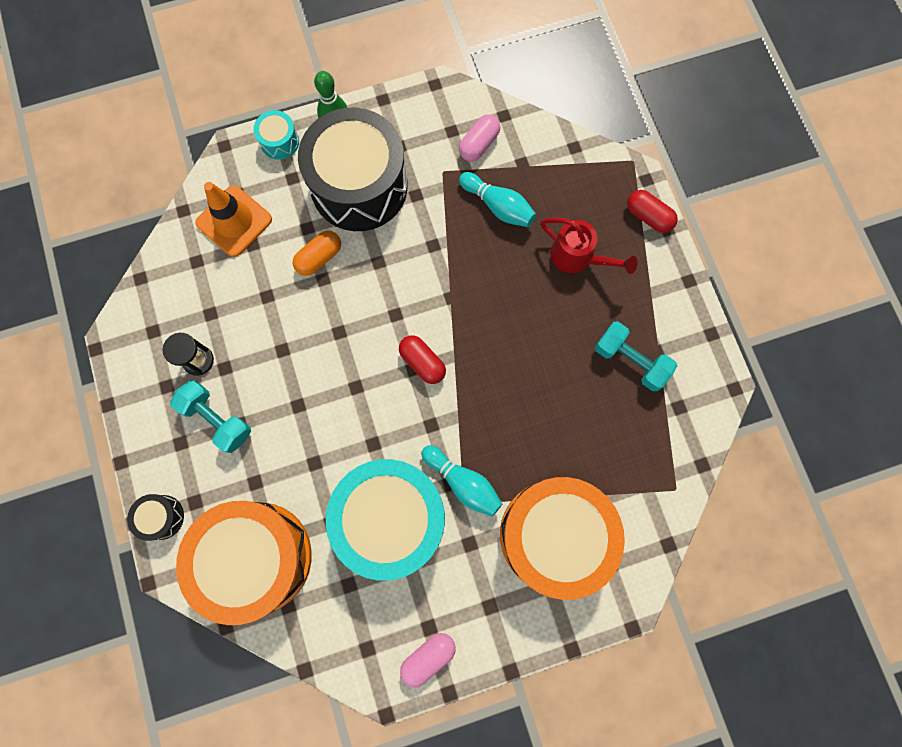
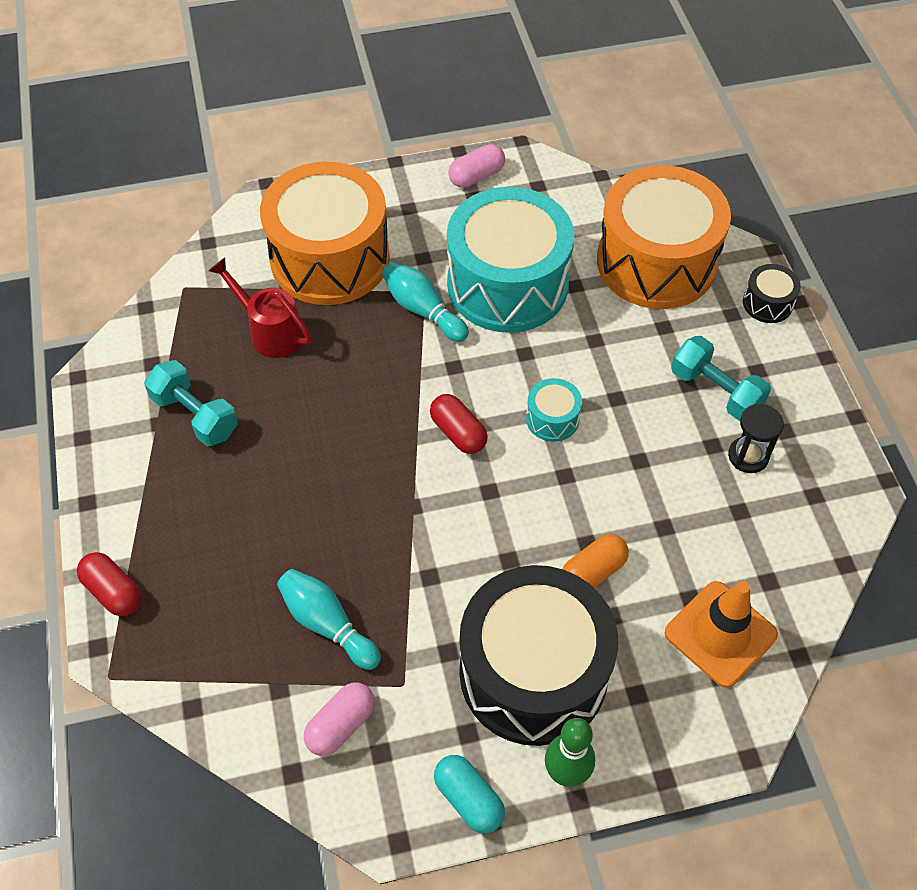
camera: 175 degrees left, 20 degrees down
(279, 141) = (660, 757): turquoise drum -> turquoise drum (552, 419)
(395, 109) = (469, 799): none -> turquoise capsule
(577, 257) = (230, 544): red watering can -> red watering can (270, 332)

